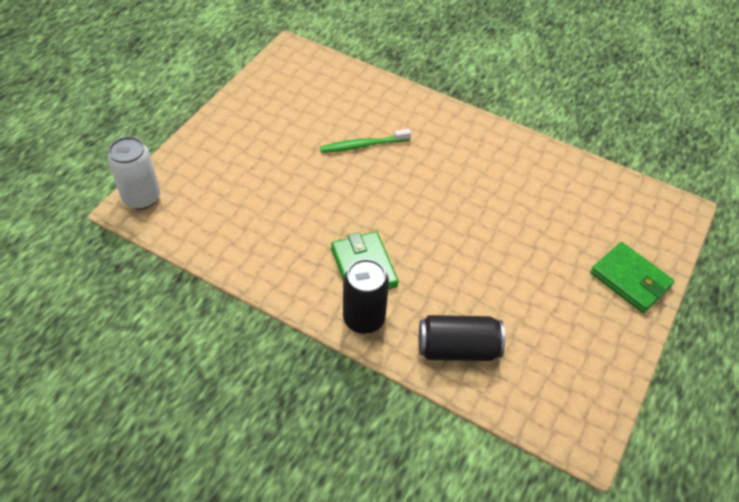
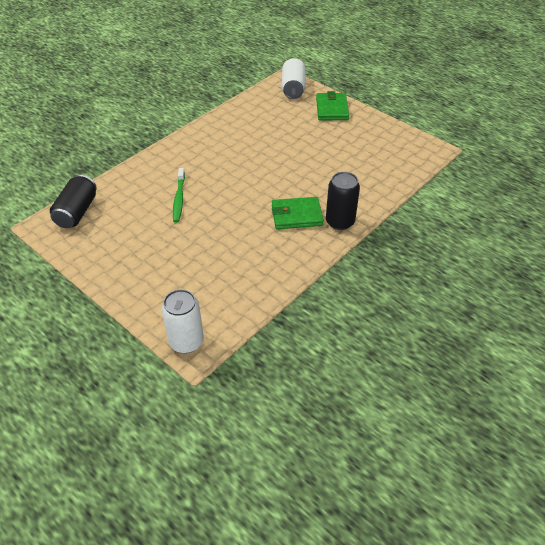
camera: 75 degrees left, 5 degrees down
(457, 348) = (369, 184): black can -> black can (77, 212)
(630, 280) = (332, 109): green wallet -> green wallet turned 60 degrees counterclockwise
(660, 222) = (293, 88): none -> white can

